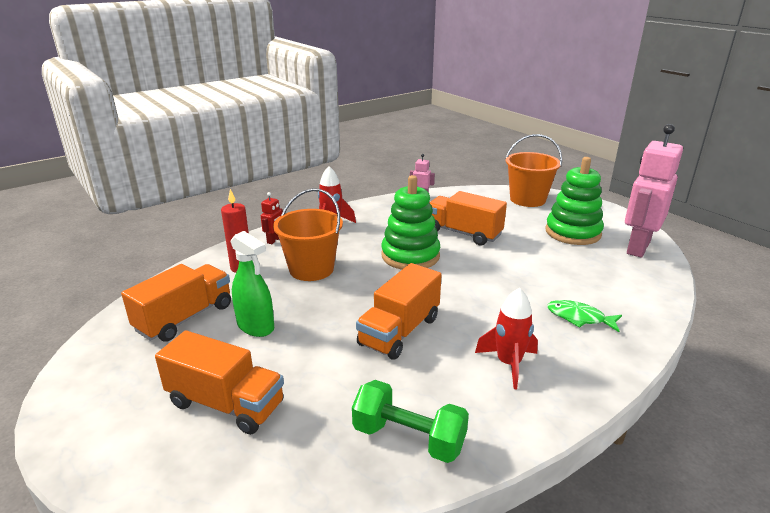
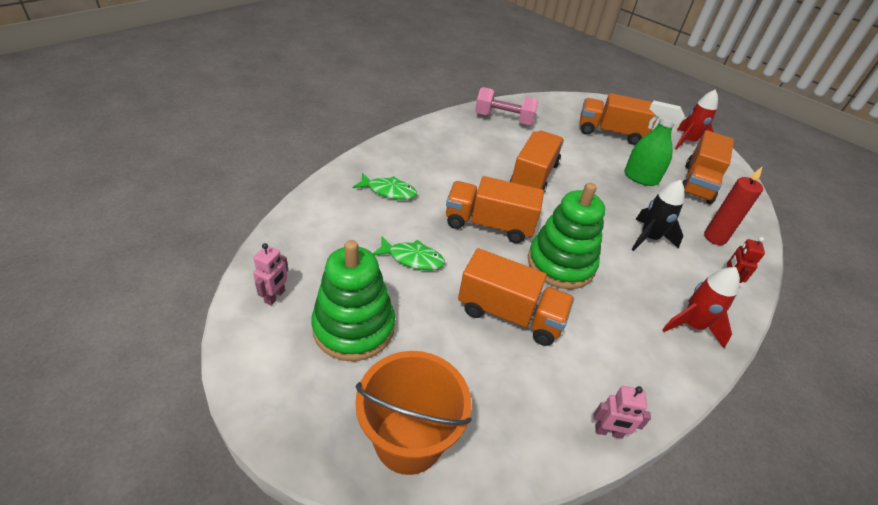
camera: 165 degrees right, 15 degrees up
(311, 269) = (649, 238): orange bucket -> black rocket
(408, 438) = (503, 119): green dumbbell -> pink dumbbell
(468, 284) = (489, 224): none -> orange truck
(508, 364) = (450, 155): red rocket -> red rocket (688, 142)
(540, 263) = (412, 258): none -> green fish
(637, 247) = (275, 296): pink robot -> pink robot, size x0.42

